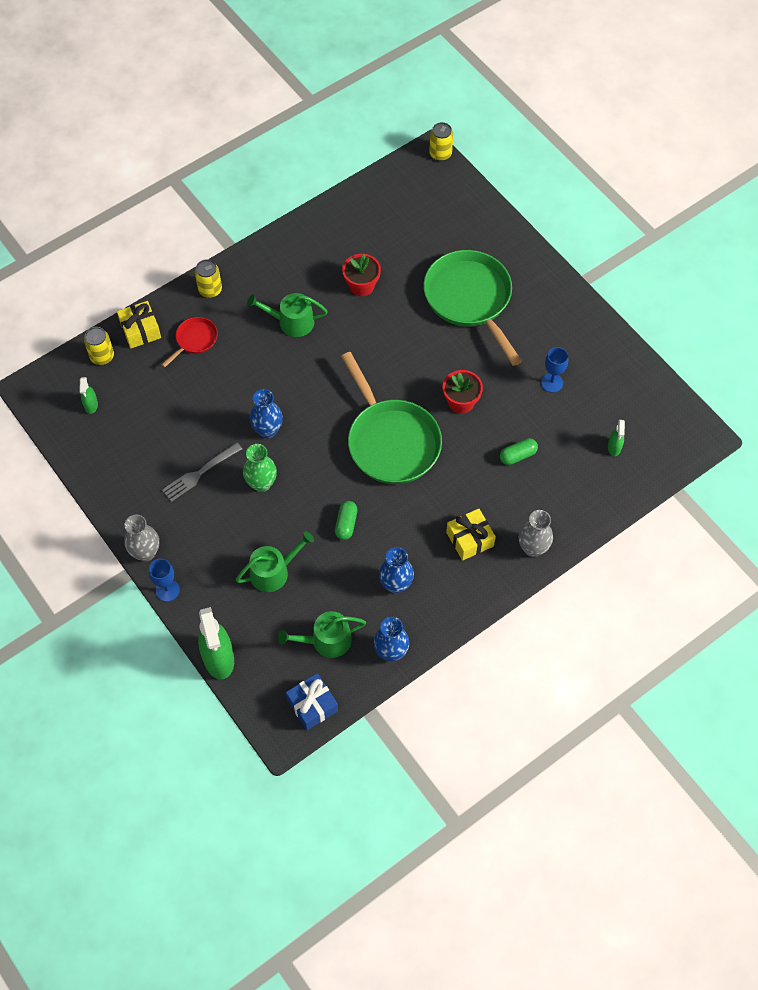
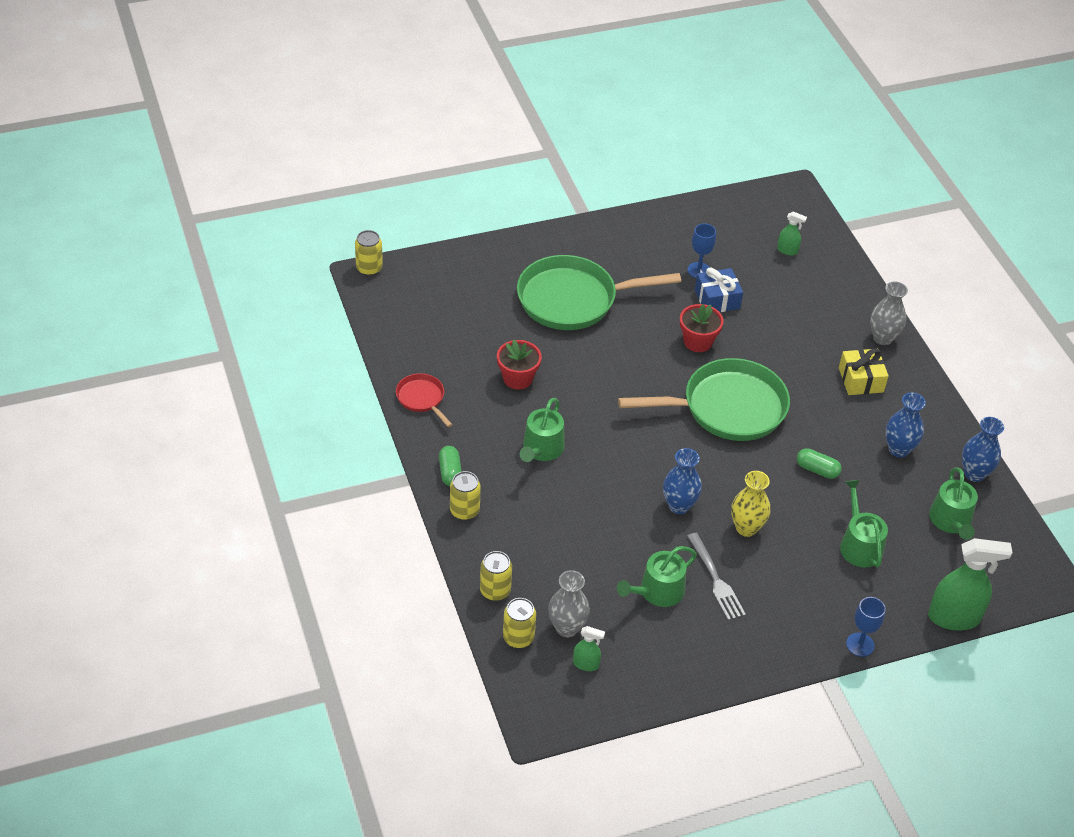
camera: 75 degrees left, 15 degrees down
(140, 330) = (495, 591): yellow gift -> yellow can
(145, 552) = (806, 654): grey vase -> grey vase (567, 628)
(174, 435) = (657, 592): none -> green watering can
(194, 340) = (531, 542): red pan -> red pan (422, 399)
(261, 483) = (746, 528): green vase -> yellow vase
(312, 705) = (1023, 551): blue gift -> blue gift (717, 299)
(518, 455) = (775, 318): green capsule -> green capsule (450, 472)

